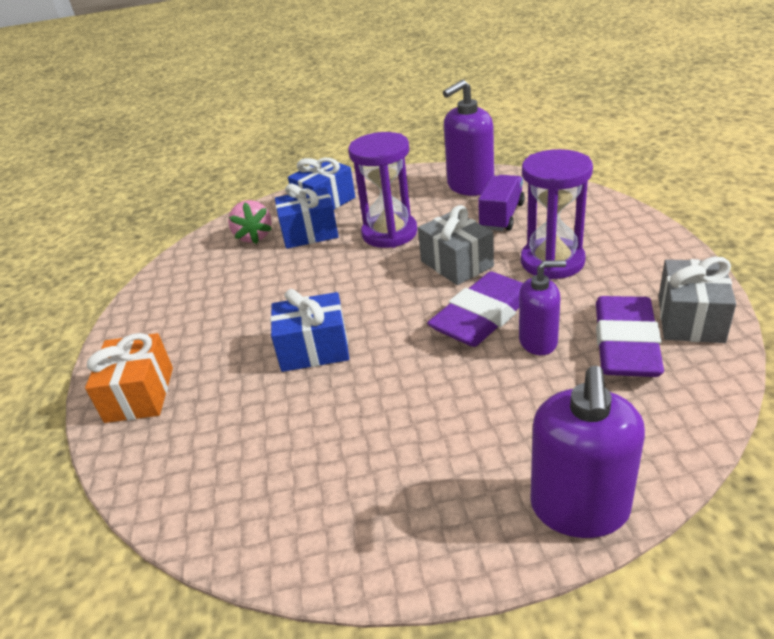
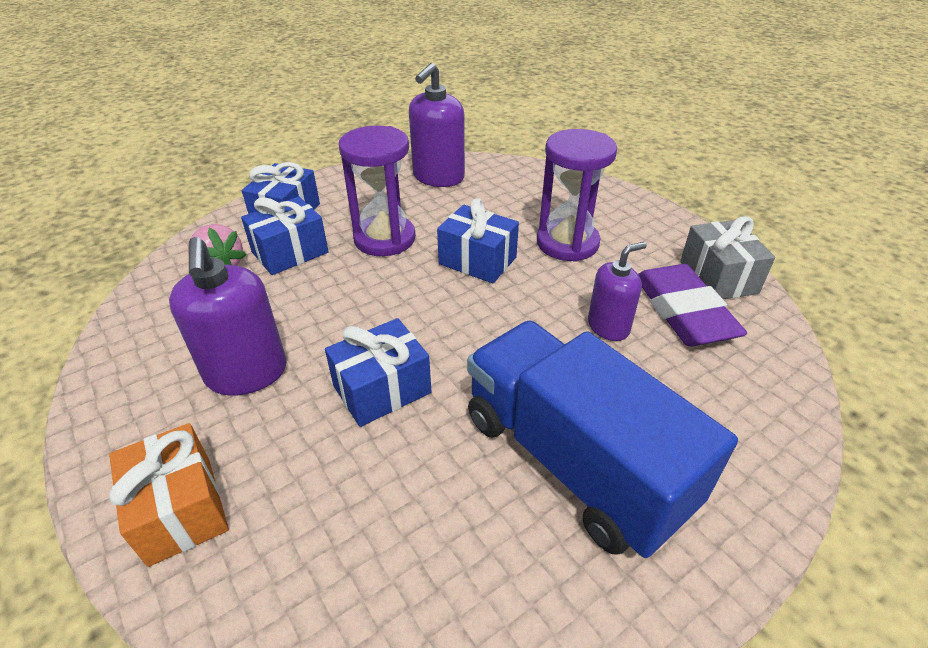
camera: 30 degrees left, 5 degrees up
(428, 439) = (573, 460): none -> blue truck
(456, 264) = (477, 260): grey gift -> blue gift
(483, 316) = (540, 311): purple eraser -> none
(501, 216) = (490, 204): purple truck -> none
(579, 508) = (757, 489): purple soap dispenser -> purple soap dispenser (246, 373)

